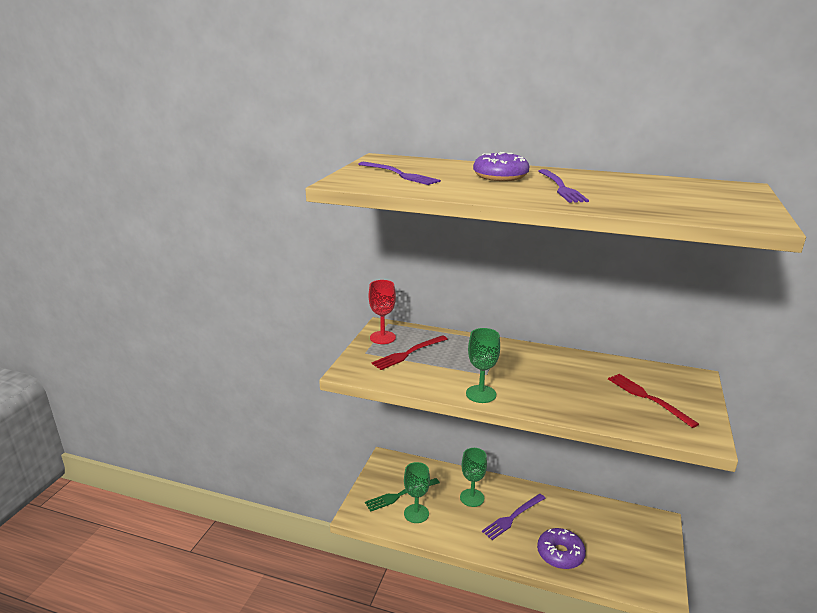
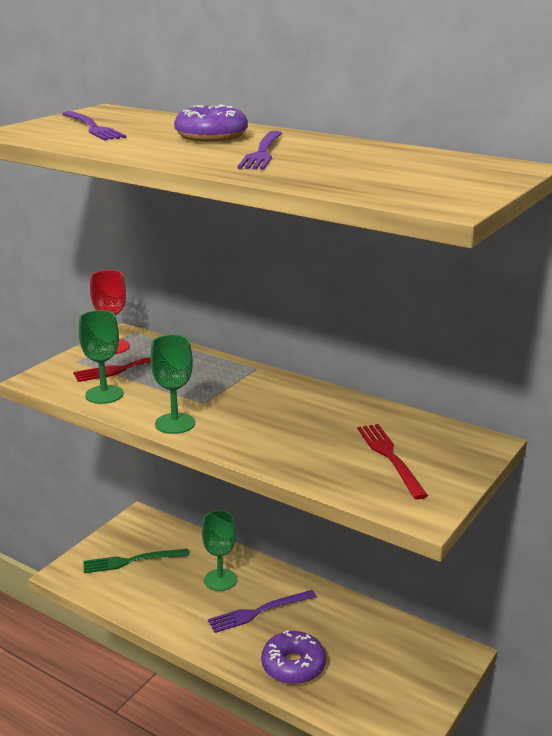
camera: 15 degrees right, 0 degrees up
(416, 513) = (138, 585): green goblet -> green goblet (104, 394)

